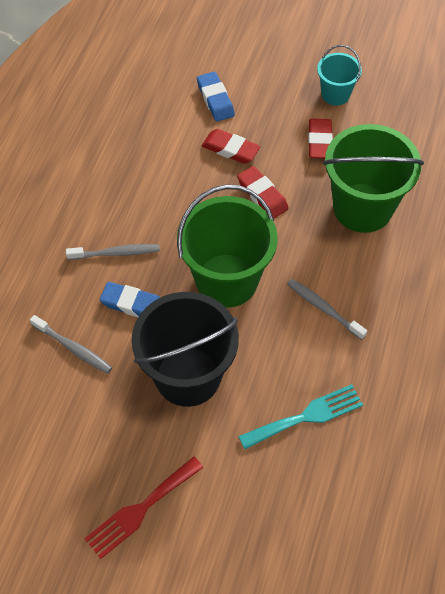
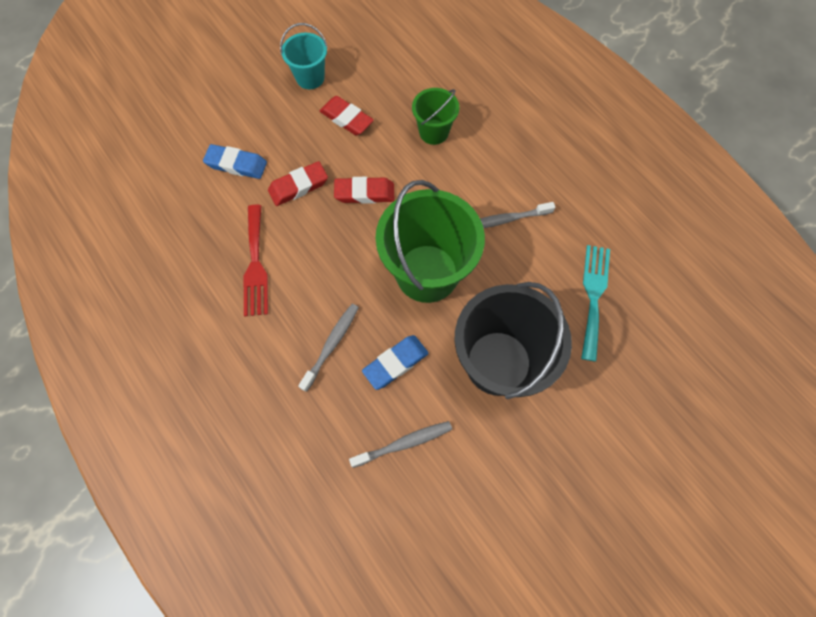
camera: 55 degrees left, 10 degrees up
(140, 509) = (600, 481): red fork -> red fork (255, 265)
(362, 208) = (433, 132): green bucket -> green bucket, size x0.52

